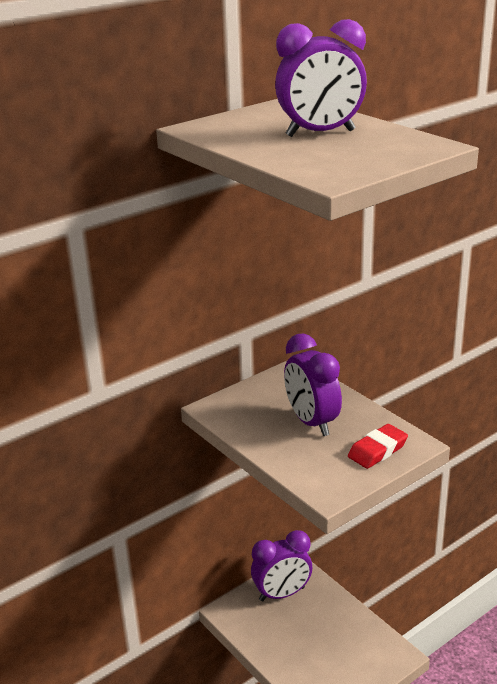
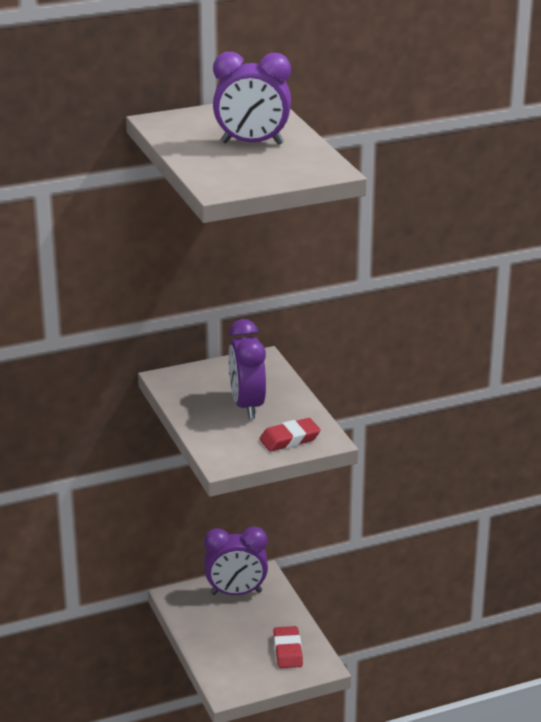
camera: 15 degrees right, 0 degrees up
(359, 646) = (287, 651): none -> red eraser

